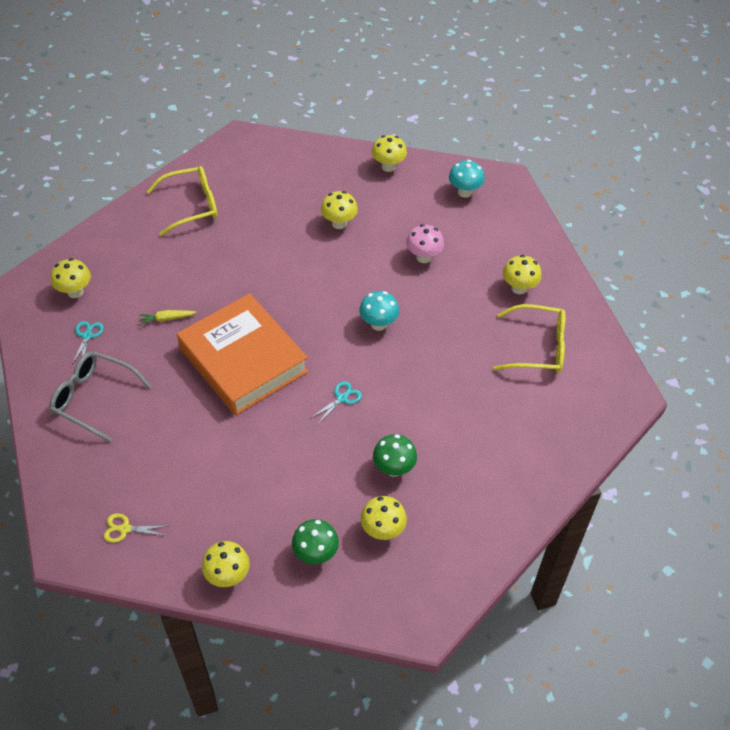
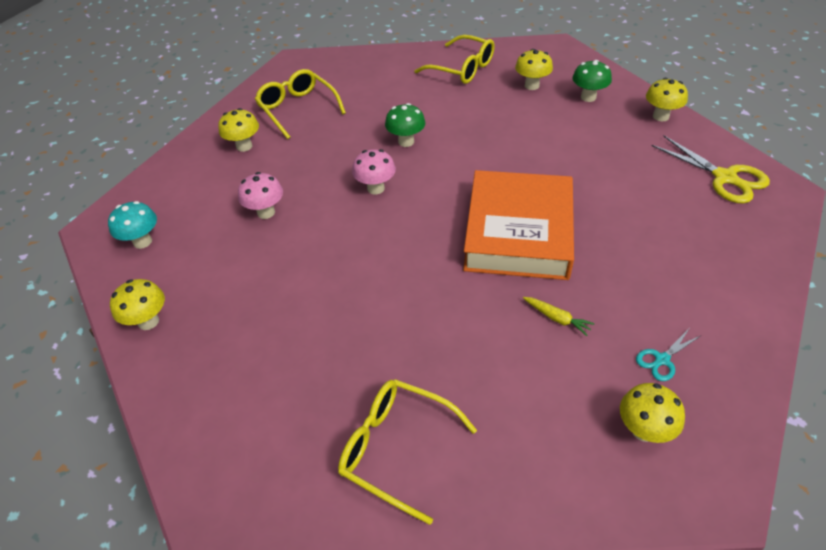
camera: 130 degrees left, 5 degrees down
(94, 398) = (694, 288): grey glasses -> none
(125, 529) = (724, 177): yellow scissors -> yellow scissors, size x1.93
(339, 223) = (282, 295): yellow mushroom -> none
(342, 398) = (470, 160): turquoise scissors -> none
(378, 324) = (376, 188): turquoise mushroom -> pink mushroom
(394, 468) = (486, 106): green mushroom -> green mushroom (406, 142)
(472, 505) = (462, 69): none -> yellow glasses

